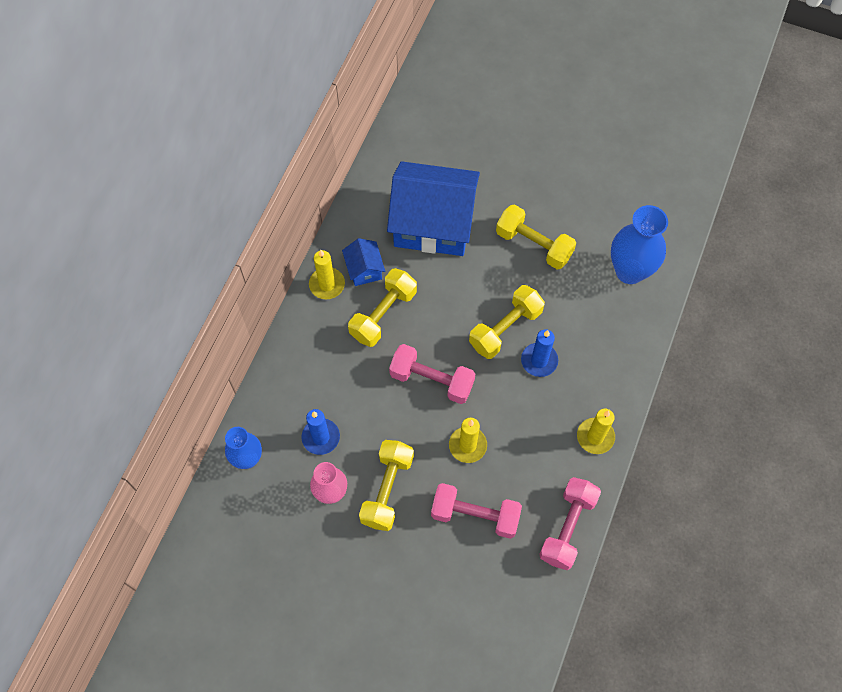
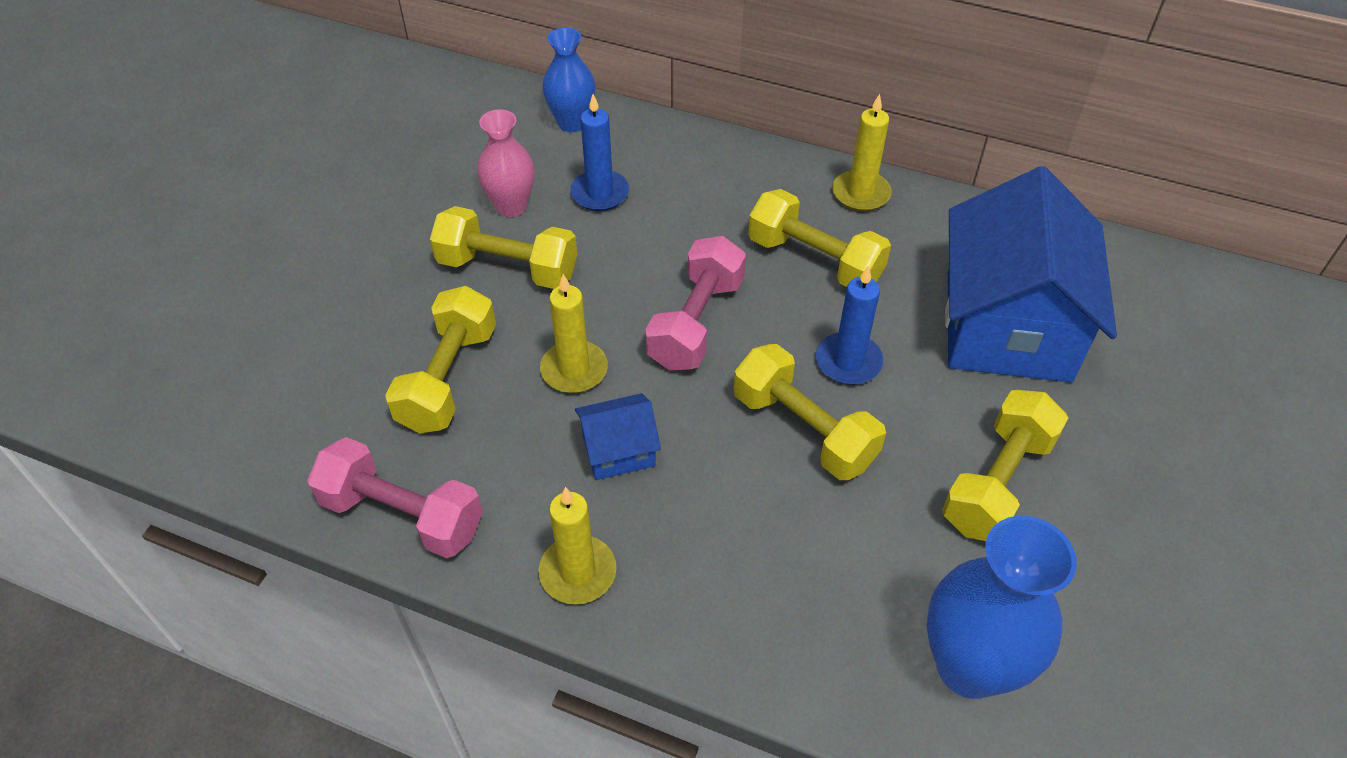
camera: 90 degrees right, 15 degrees down
(364, 269) = (896, 236): blue house -> blue house (618, 450)
(475, 515) = (448, 378): pink dumbbell -> yellow dumbbell
(539, 361) = (739, 482): blue candle -> blue candle (848, 362)

